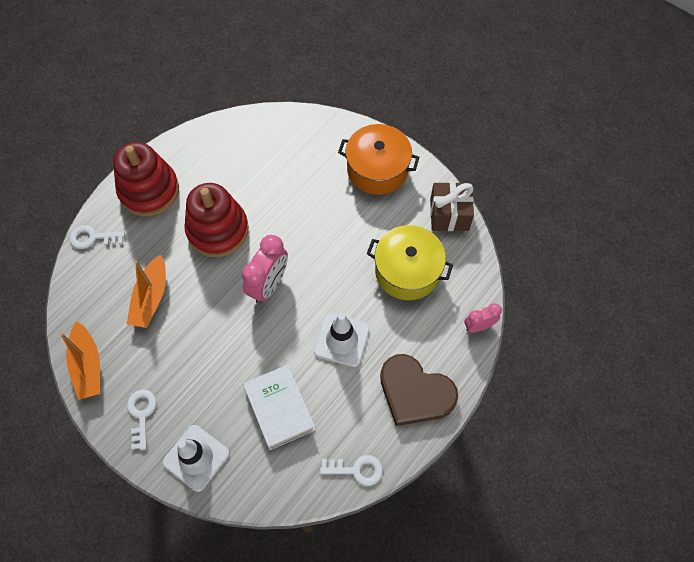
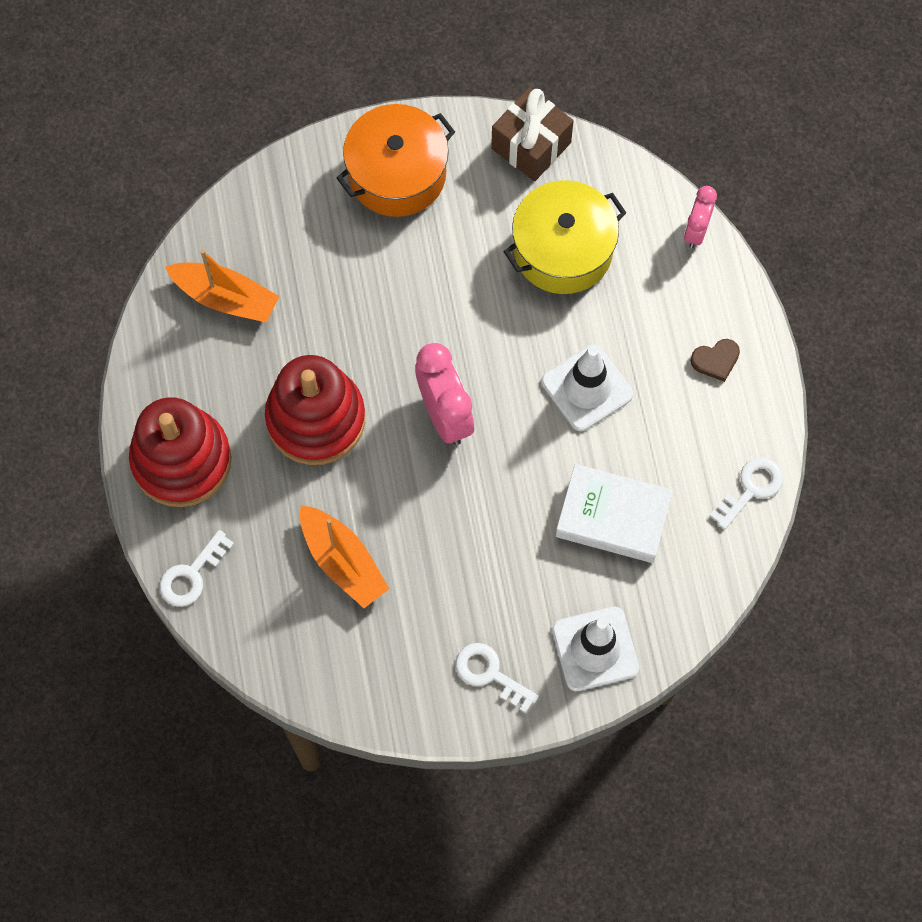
camera: 50 degrees left, 5 degrees up
(88, 366) = (372, 695): orange boat -> orange boat (226, 298)
(415, 392) = (715, 360): brown heart -> brown heart, size x0.42

